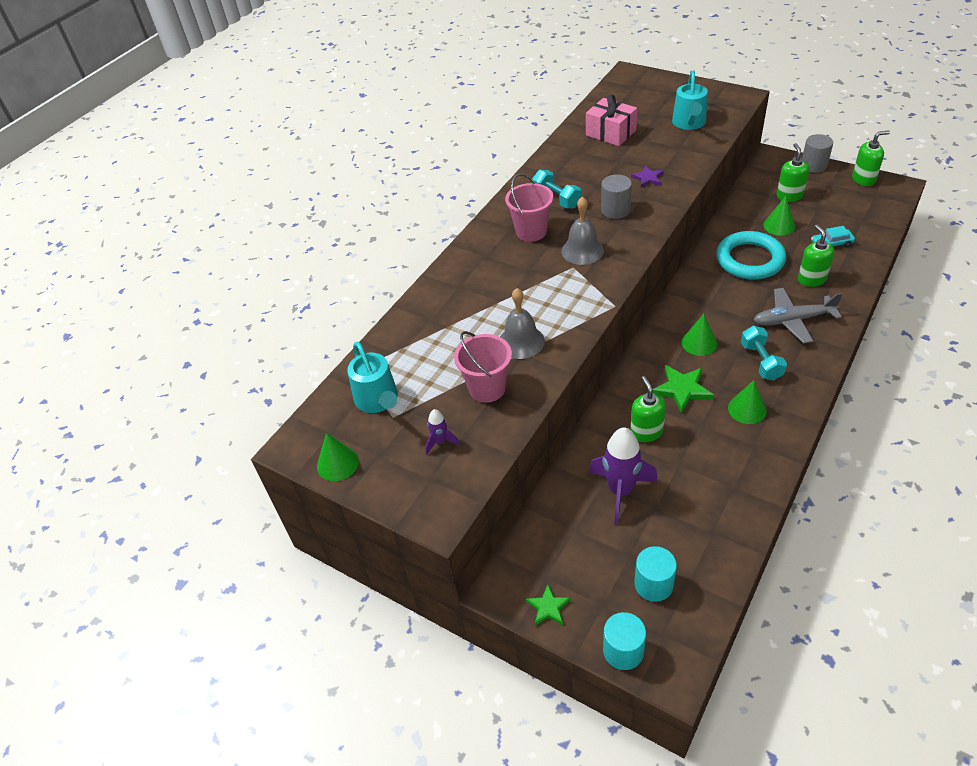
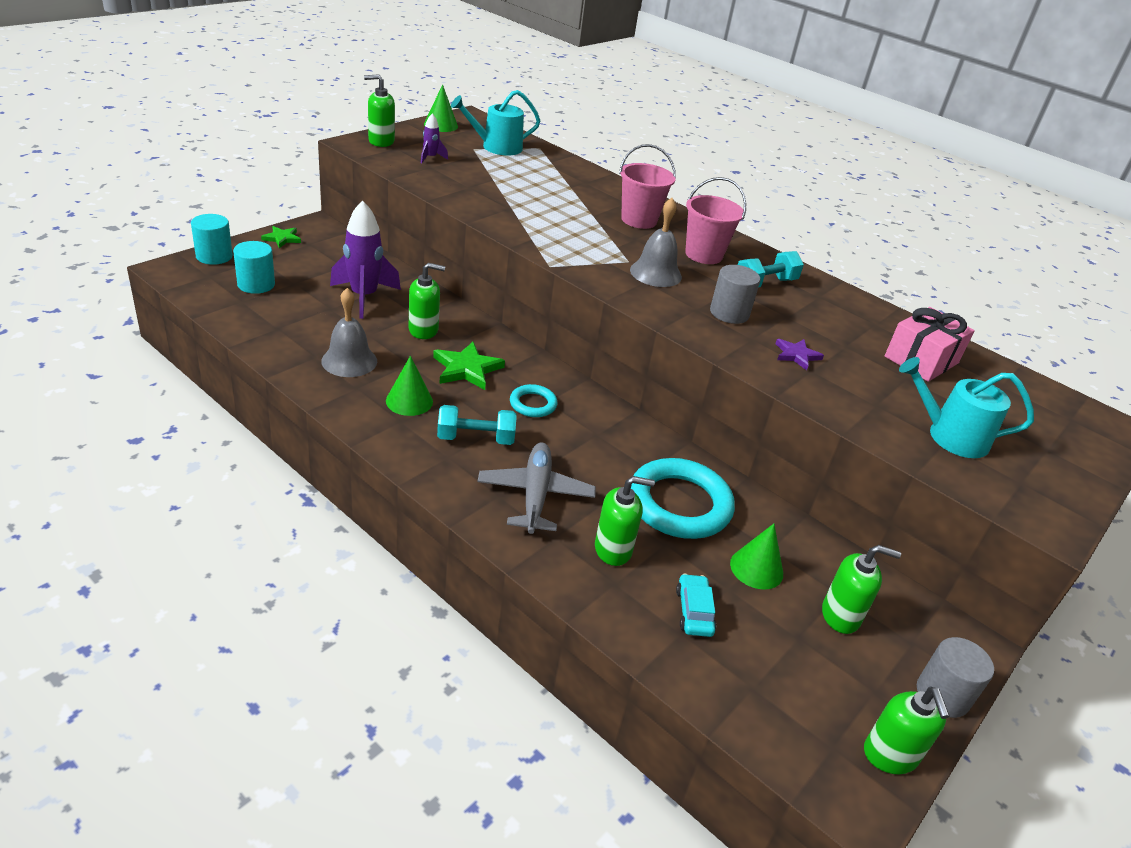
camera: 90 degrees right, 10 degrees down
(419, 498) = (381, 141): none -> green soap dispenser
(487, 388) = (477, 185): pink bucket -> pink bucket (639, 220)
(521, 341) = (527, 211): grey bell -> grey bell (349, 361)
(699, 343) = (533, 404): green cone -> turquoise ring

